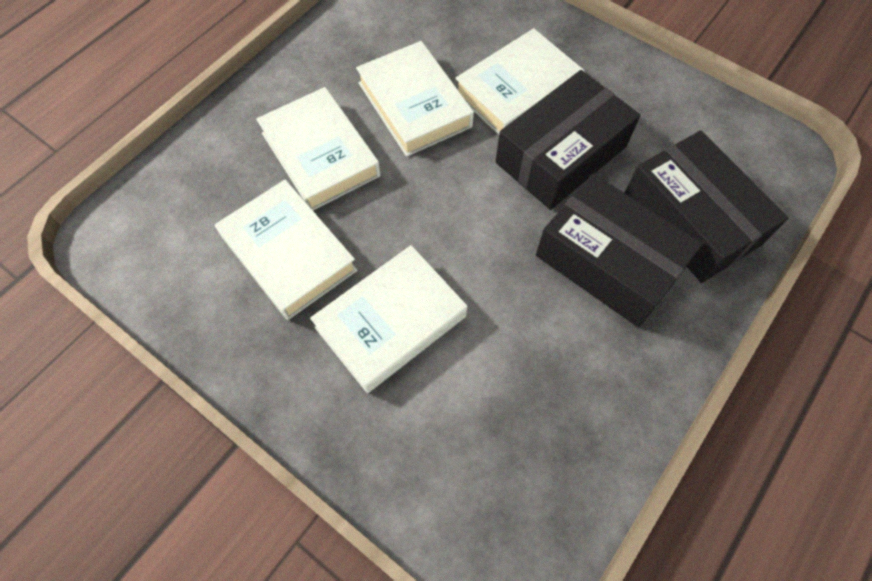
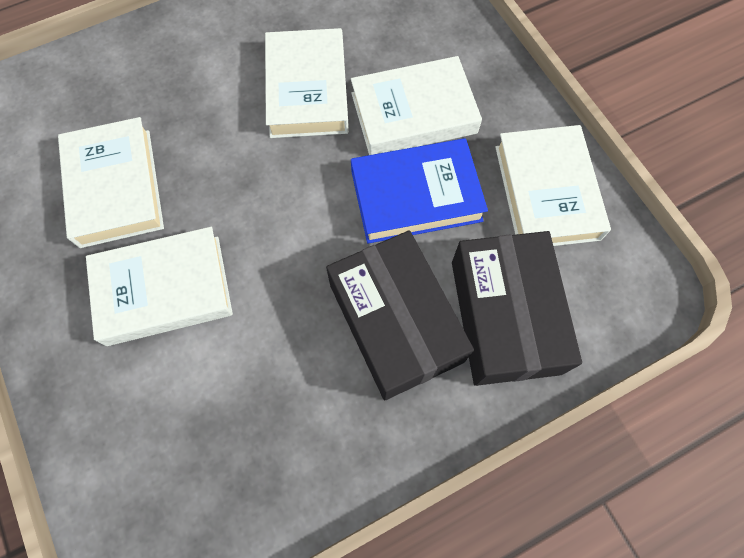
camera: 25 degrees right, 5 degrees up
(320, 154) = (196, 105): white book -> white book (546, 192)
(561, 154) = (416, 196): black box -> blue book

